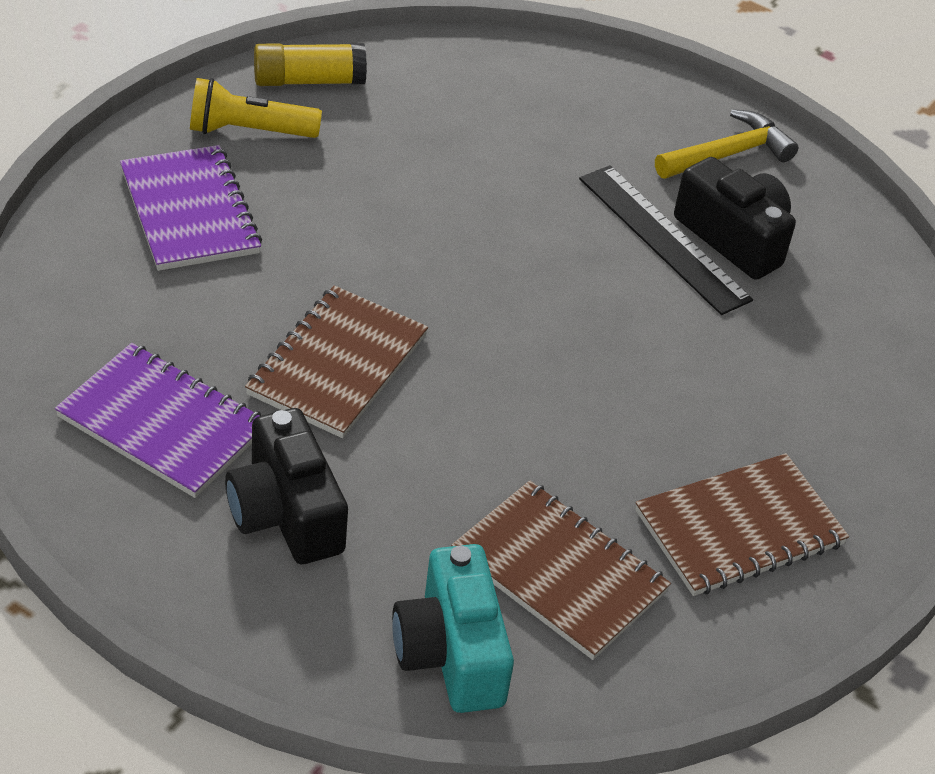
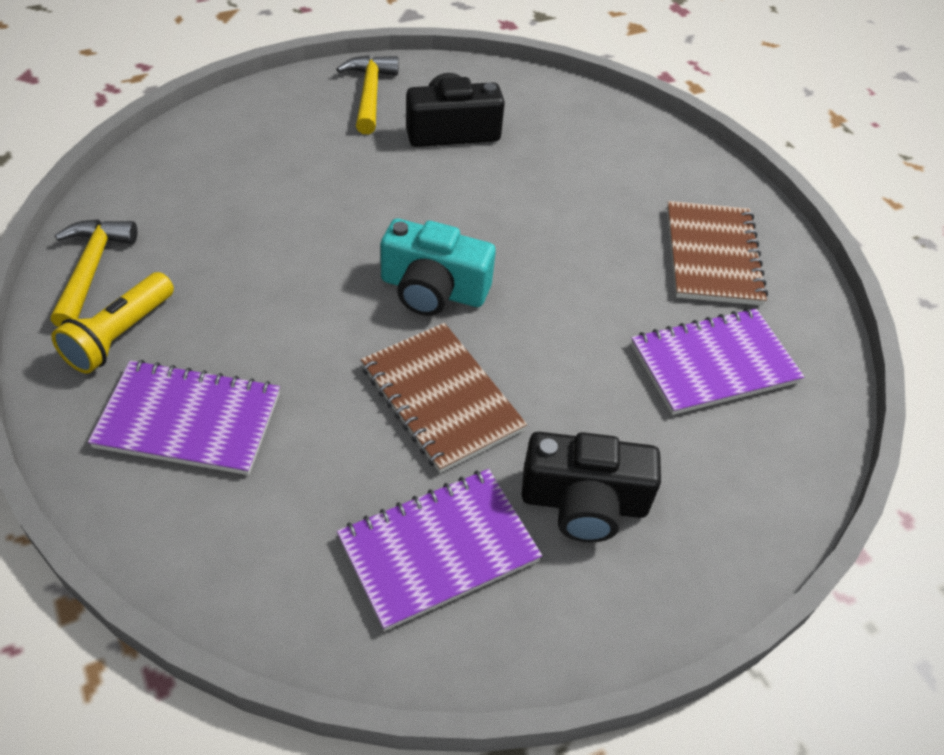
camera: 60 degrees left, 5 degrees up
(309, 81) = (91, 269): yellow glue stick -> yellow hammer
(451, 652) = (764, 459): turquoise camera -> turquoise camera (433, 290)
(559, 572) = (713, 364): brown notebook -> purple notebook
(663, 238) = (428, 162): black ruler -> none

